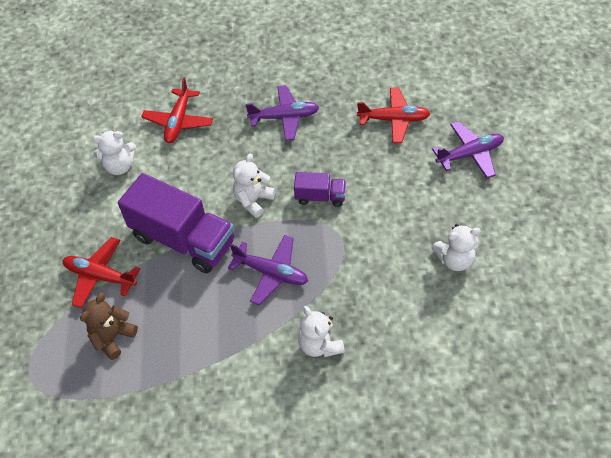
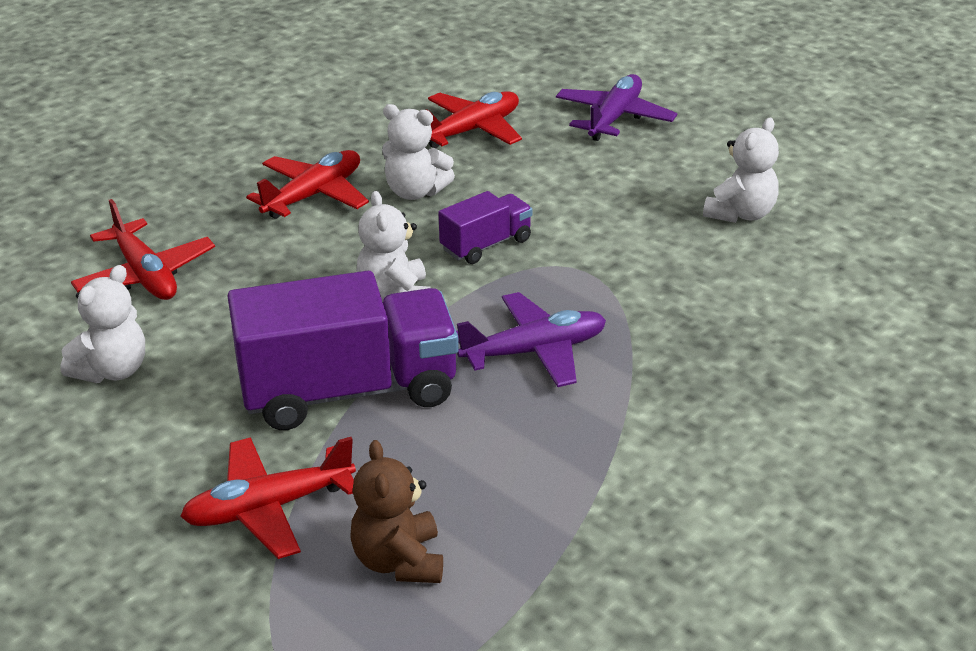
camera: 45 degrees left, 20 degrees down
(284, 117) = (313, 195): purple plane -> red plane
(319, 344) = (708, 381): white teddy bear -> white teddy bear (415, 192)

